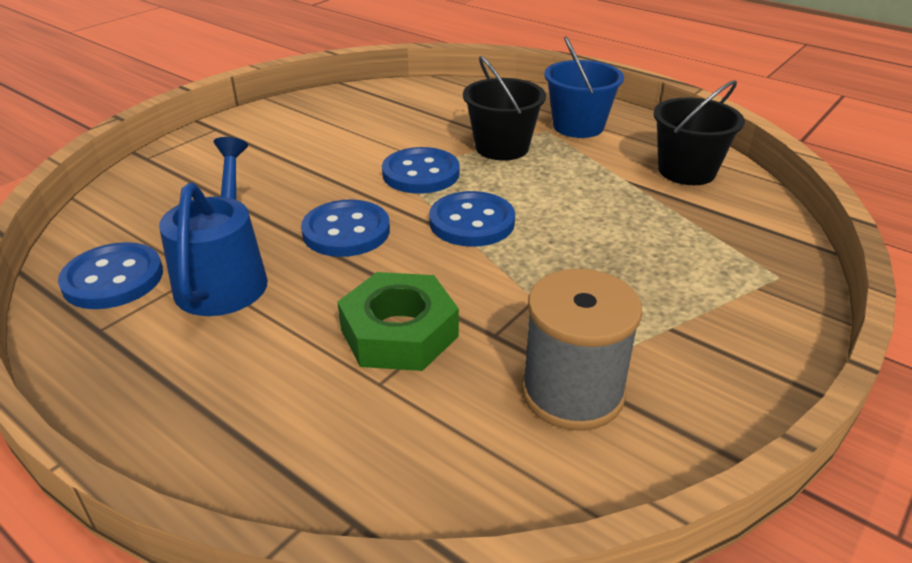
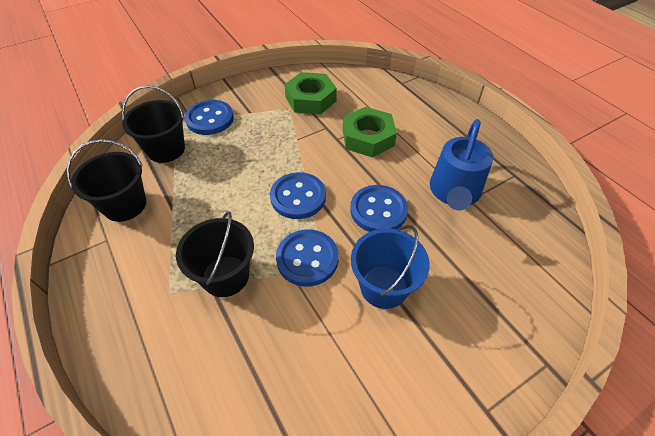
camera: 160 degrees left, 15 degrees up
(113, 279) = (520, 208): blue button -> blue button (210, 119)
(572, 392) = (310, 99): grey spool -> green nut
(578, 126) = (138, 289): blue bucket -> blue bucket (383, 287)
(729, 234) = (166, 149): none -> black bucket

